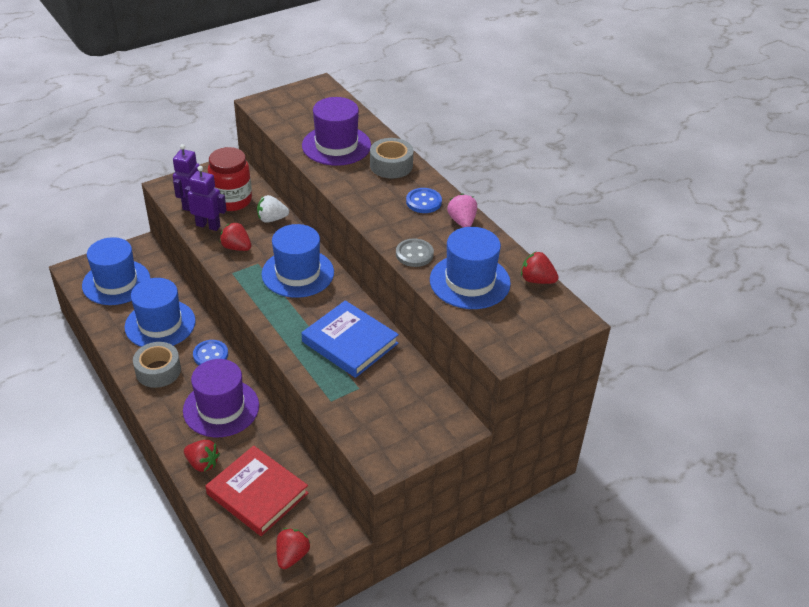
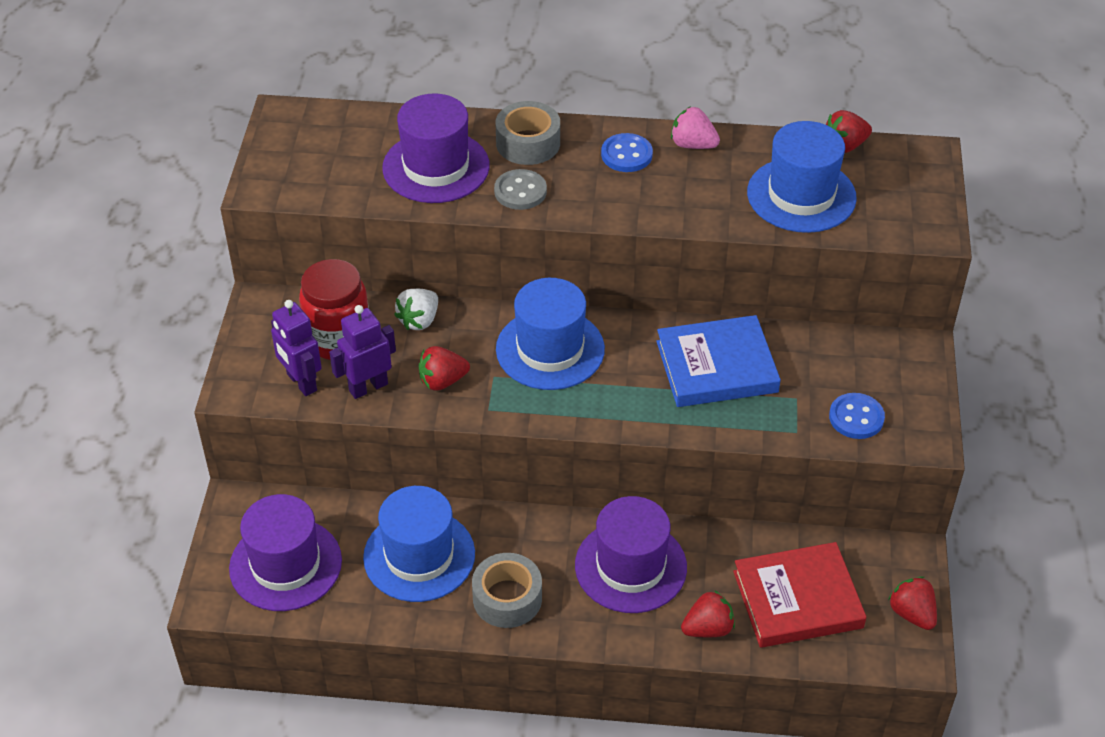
camera: 50 degrees left, 5 degrees up
(116, 282) = (285, 564): blue hat -> purple hat
(210, 355) = (527, 531): blue button -> blue button (856, 417)
(414, 254) = (714, 212): grey button -> grey button (520, 191)

